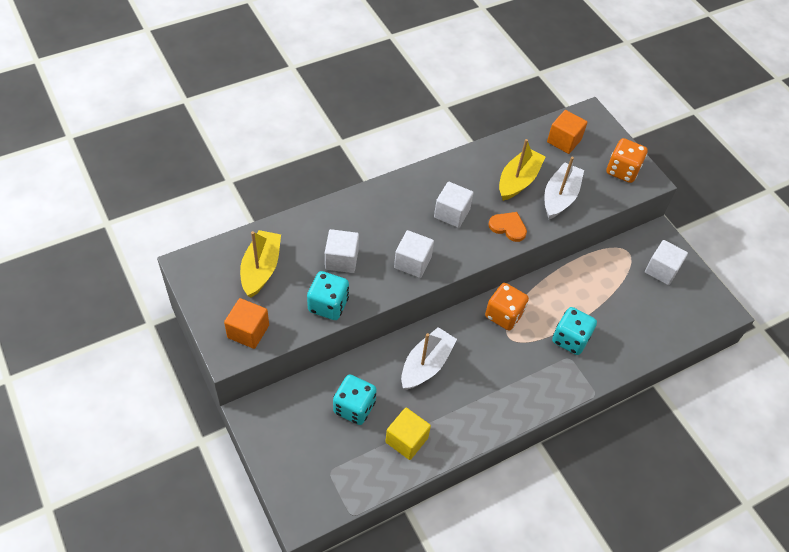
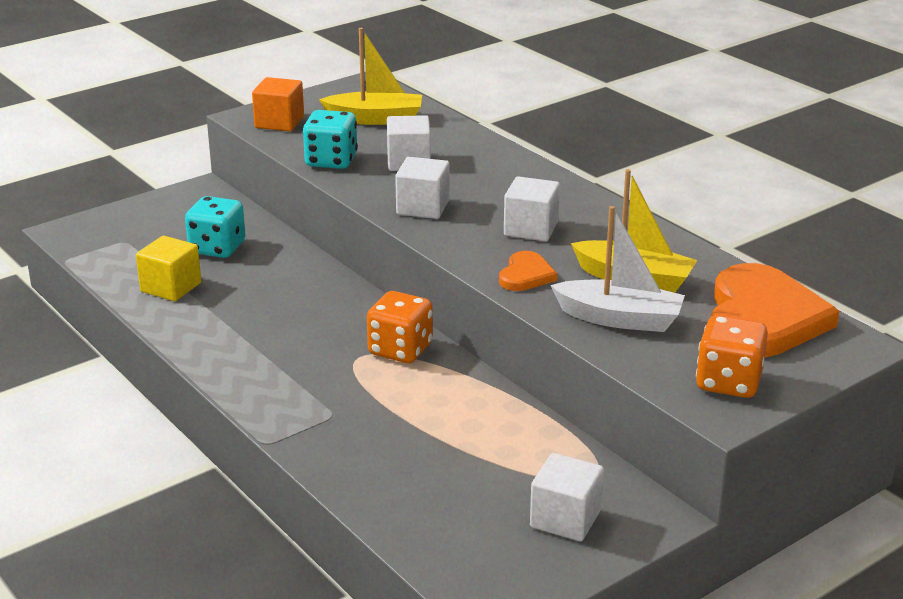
camera: 85 degrees right, 25 degrees down
(426, 365) = (293, 292): white boat -> none
(564, 141) = (762, 318): orange cube -> orange heart
(570, 339) = (370, 415): turquoise dice -> none

